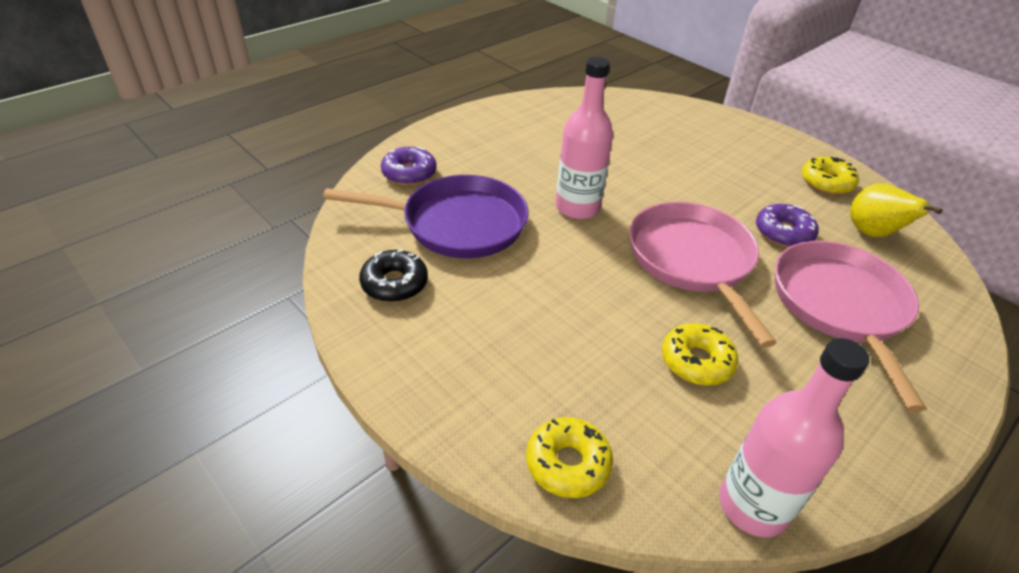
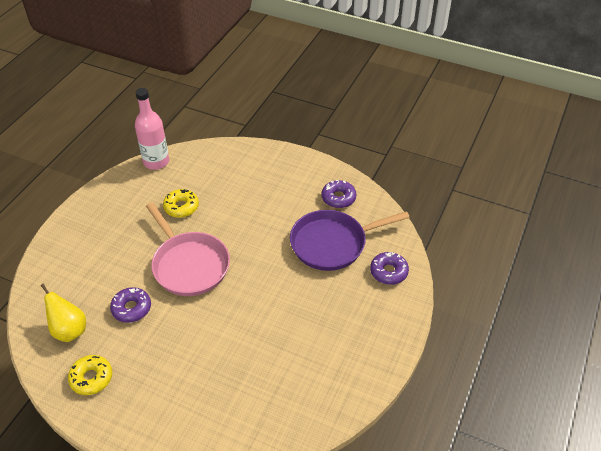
camera: 160 degrees right, 5 degrees up
(394, 283) = (338, 198): black donut -> purple donut
(568, 464) = (226, 154): yellow donut -> none
(577, 207) = (268, 282): pink bottle -> none
(840, 306) = (105, 262): pink pan -> none

